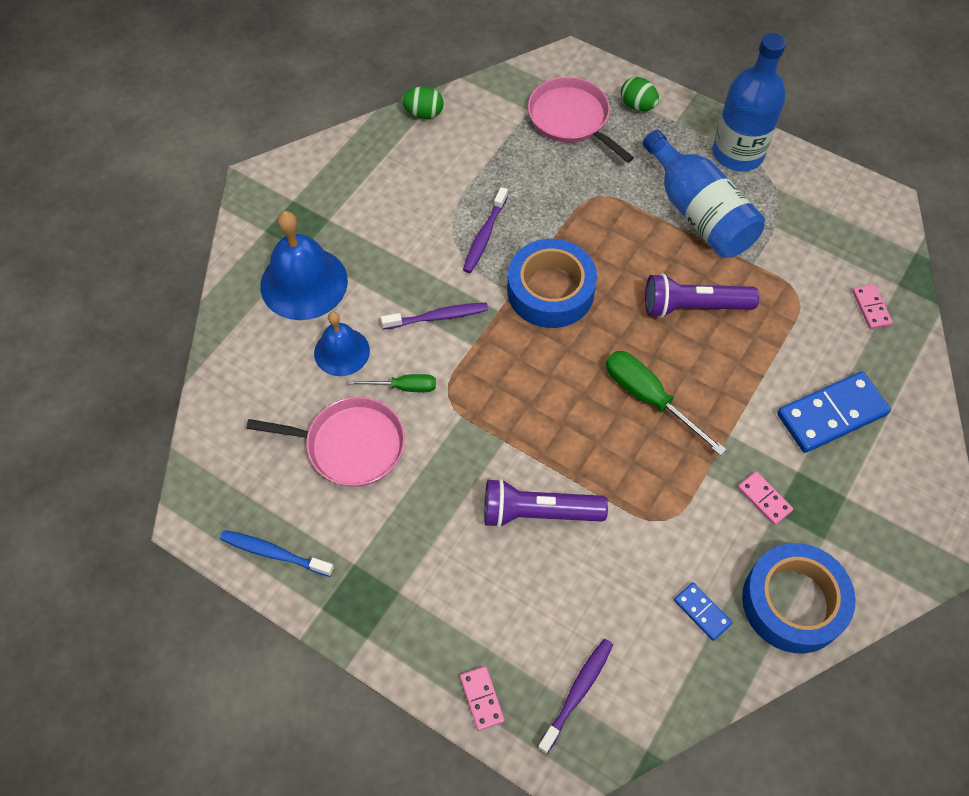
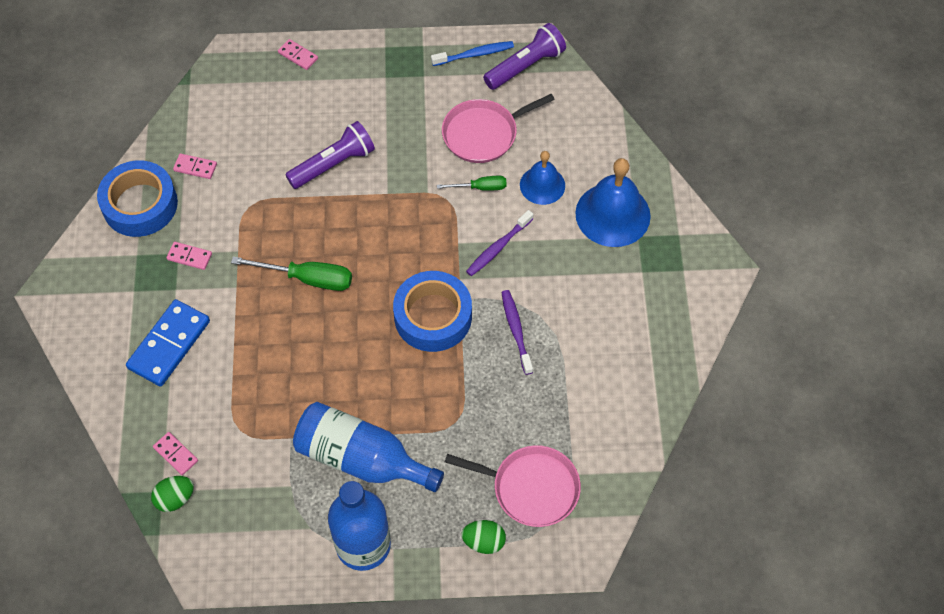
camera: 145 degrees right, 0 degrees up
(404, 387) = (480, 187): green screwdriver -> green screwdriver turned 150 degrees counterclockwise
(424, 113) = (657, 412): green egg -> green egg (175, 499)
(577, 693) = (245, 87): purple toothbrush -> none
(693, 307) = (317, 369): purple flashlight -> purple flashlight (525, 66)
(702, 612) = (195, 167): blue domino -> pink domino

